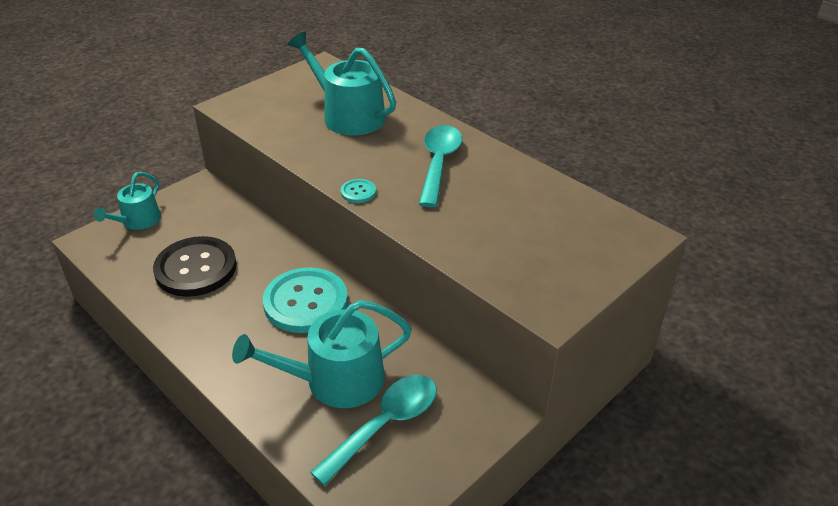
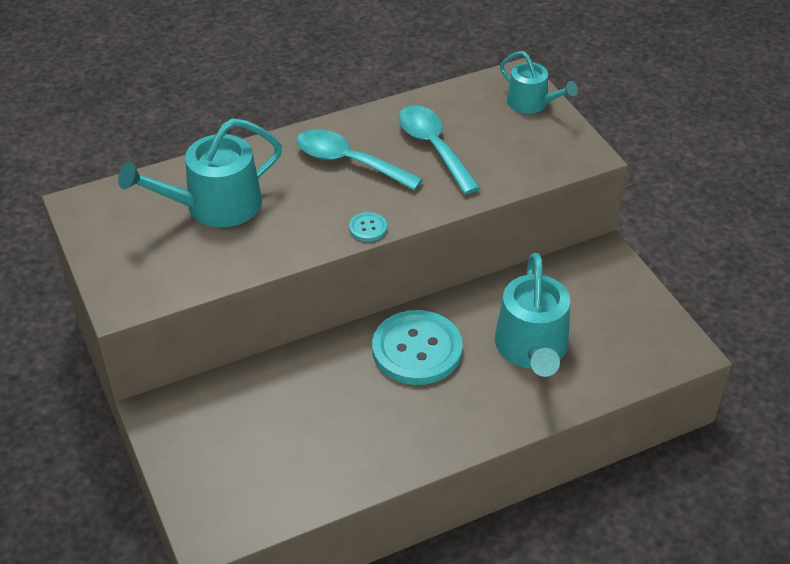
camera: 70 degrees left, 5 degrees up
(138, 221) = (194, 482): turquoise watering can -> turquoise watering can (532, 103)
(196, 268) = (318, 433): black button -> none
(385, 424) = (594, 326): turquoise spoon -> turquoise spoon (433, 147)

